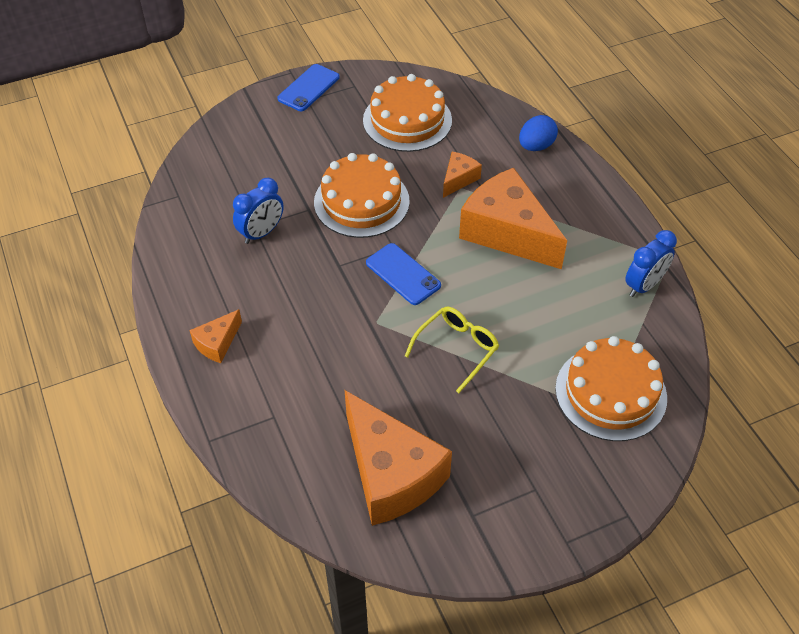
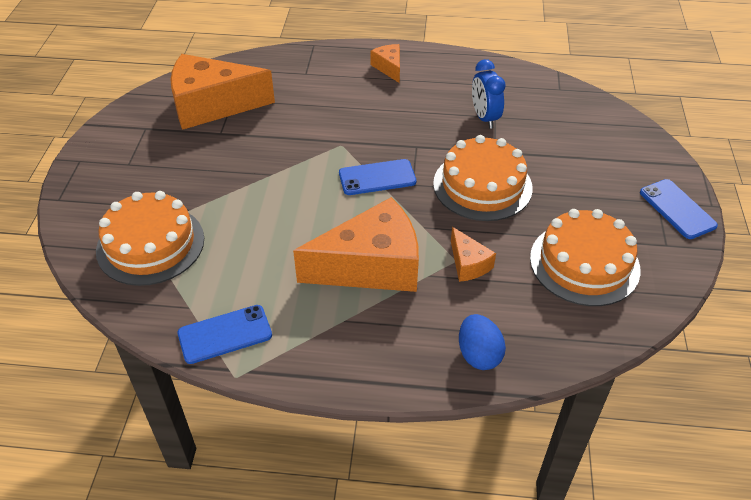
camera: 120 degrees right, 5 degrees down
(457, 349) = (276, 176): yellow glasses -> none
(644, 285) = (225, 334): blue clock -> blue phone

